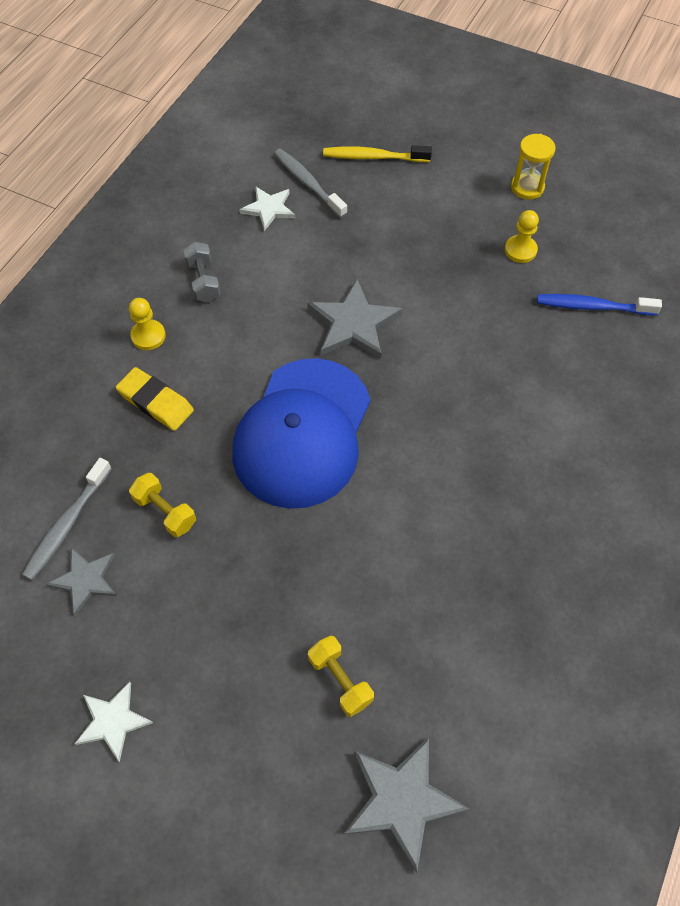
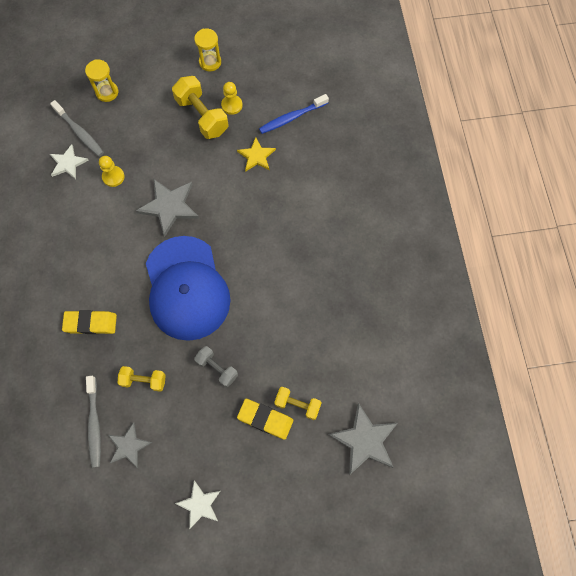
camera: 35 degrees left, 10 degrees up
(148, 336) = (55, 287): yellow pawn -> yellow pawn (113, 177)
(203, 281) = (62, 233): grey dumbbell -> grey dumbbell (217, 368)
(281, 669) = (265, 419): none -> yellow eraser
(308, 183) = (79, 132): grey toothbrush -> grey toothbrush turned 150 degrees counterclockwise
(373, 157) = (107, 92): yellow toothbrush -> yellow hourglass
(472, 242) = (202, 116): none -> yellow dumbbell
(511, 327) = (256, 156): none -> yellow star

